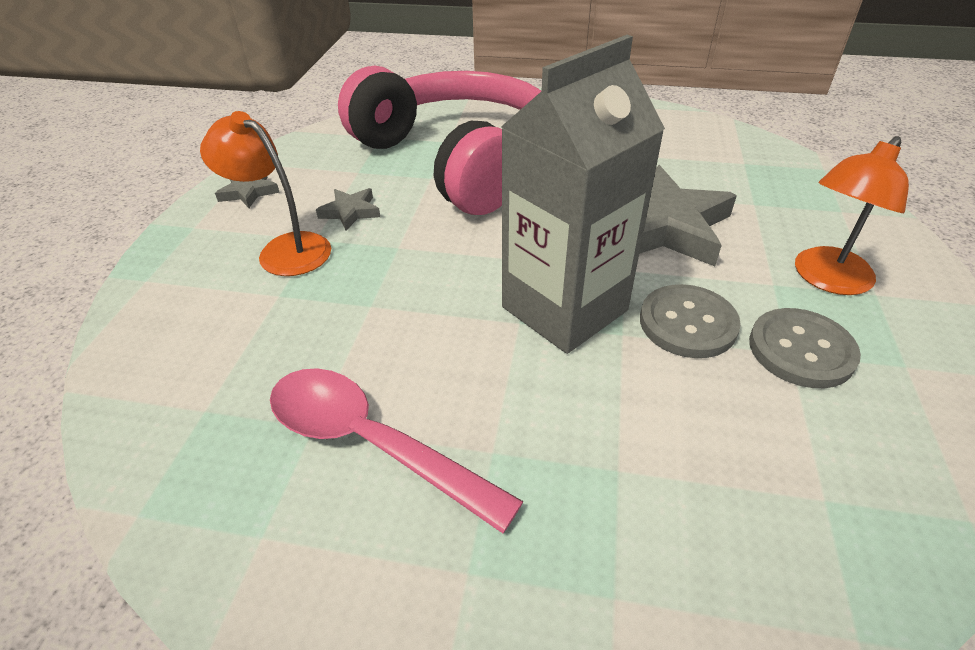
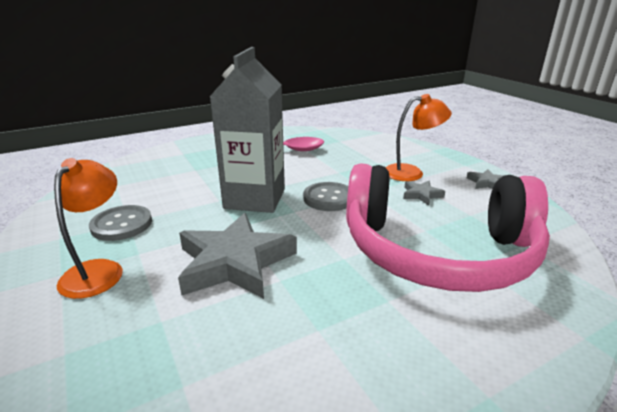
camera: 140 degrees right, 15 degrees down
(687, 323) = (188, 214): grey button -> grey button (329, 198)

